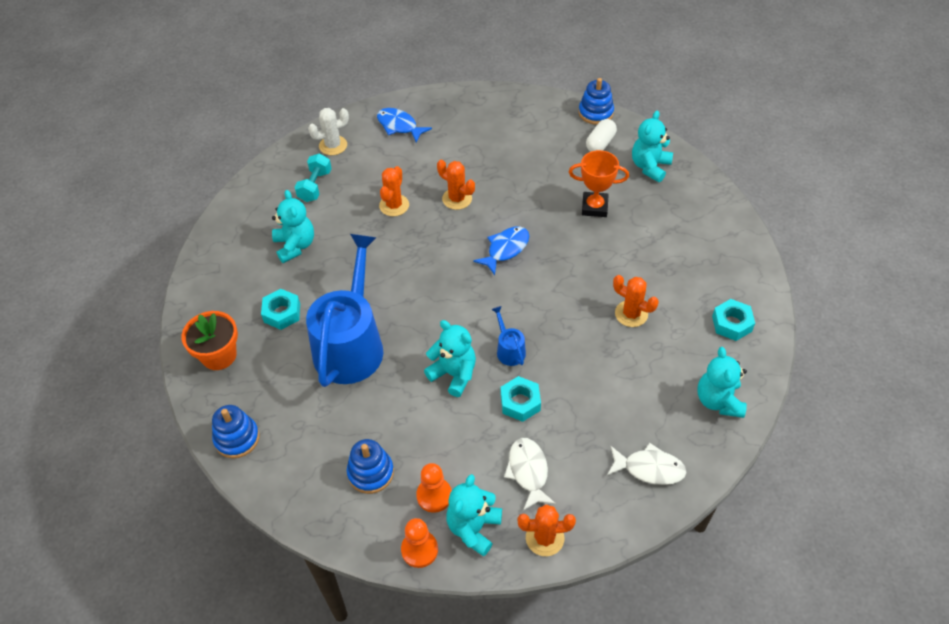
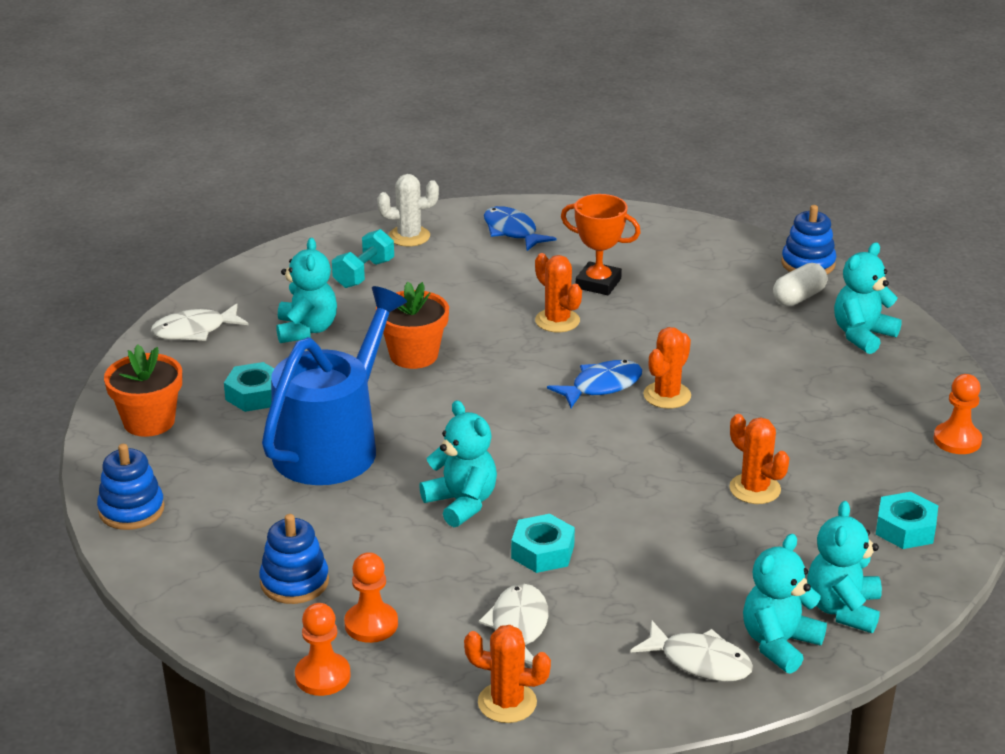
camera: 15 degrees right, 20 degrees down
(219, 264) = (194, 330): none -> white fish
(375, 251) = (413, 355): none -> orange flower pot
(394, 205) = (464, 312): orange cactus -> orange cactus (667, 395)
(473, 528) = (410, 670): turquoise teddy bear -> turquoise teddy bear (779, 644)
(509, 350) = (554, 493): blue watering can -> none
(594, 207) = (756, 364): orange trophy -> orange trophy (598, 283)
(736, 242) = (957, 440): none -> orange pawn

